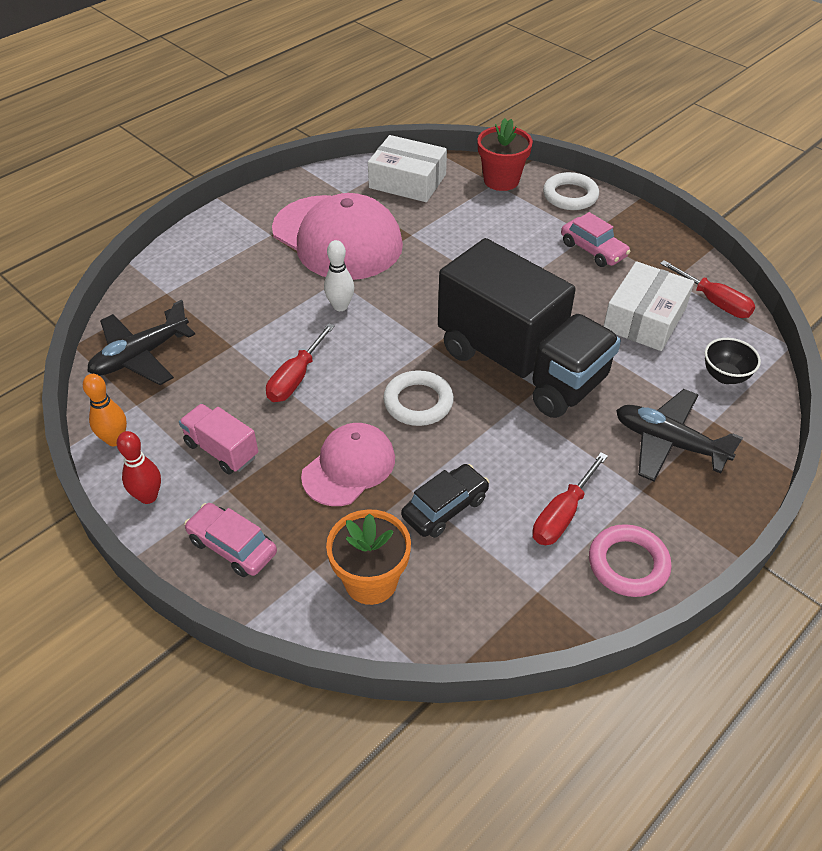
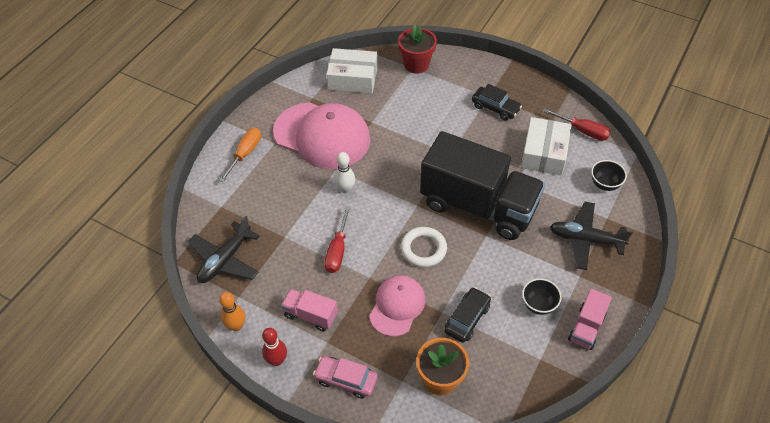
camera: 15 degrees left, 5 degrees up
(227, 239) = (245, 154): none -> orange screwdriver
(562, 514) = (538, 305): red screwdriver -> black bowl
(570, 196) = (466, 67): white ring -> none
(593, 250) = (495, 108): pink car -> black car
(628, 564) = (586, 327): pink ring -> pink truck

